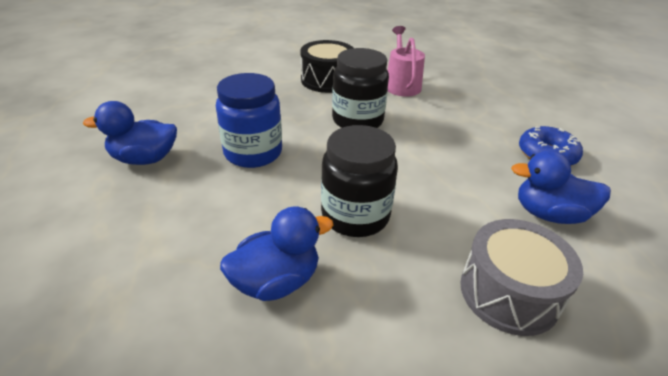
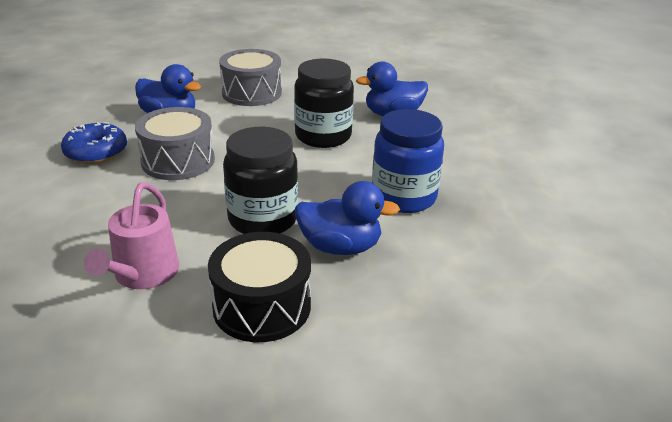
camera: 165 degrees left, 5 degrees down
(145, 159) = (522, 207): blue duck -> blue duck (340, 247)
(469, 157) = (178, 161): none -> grey drum

